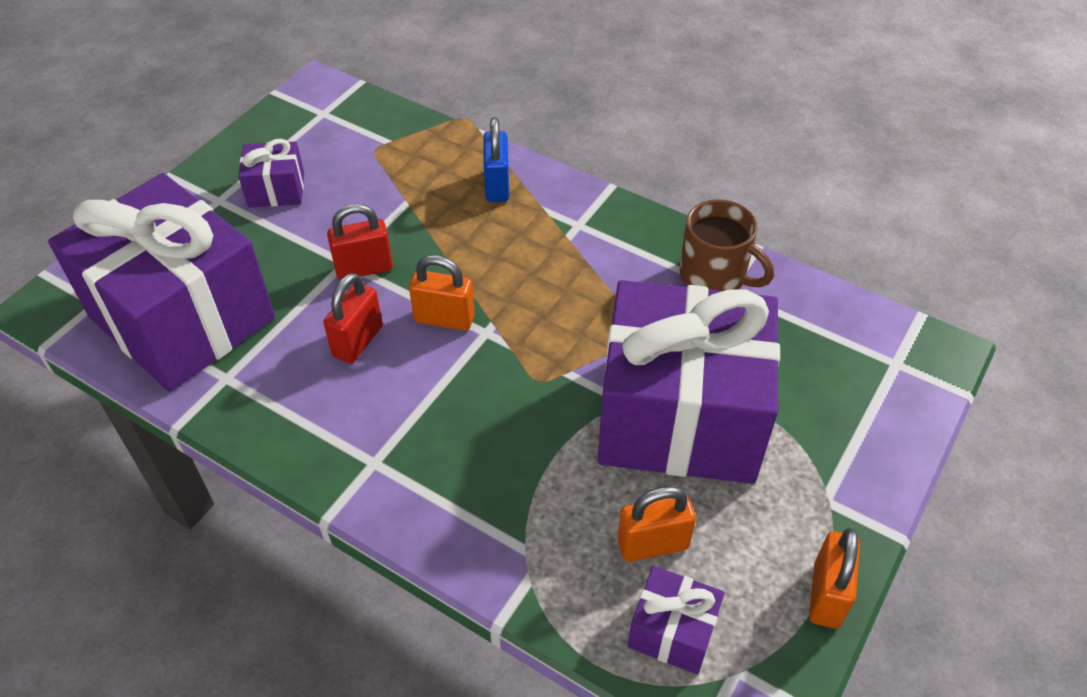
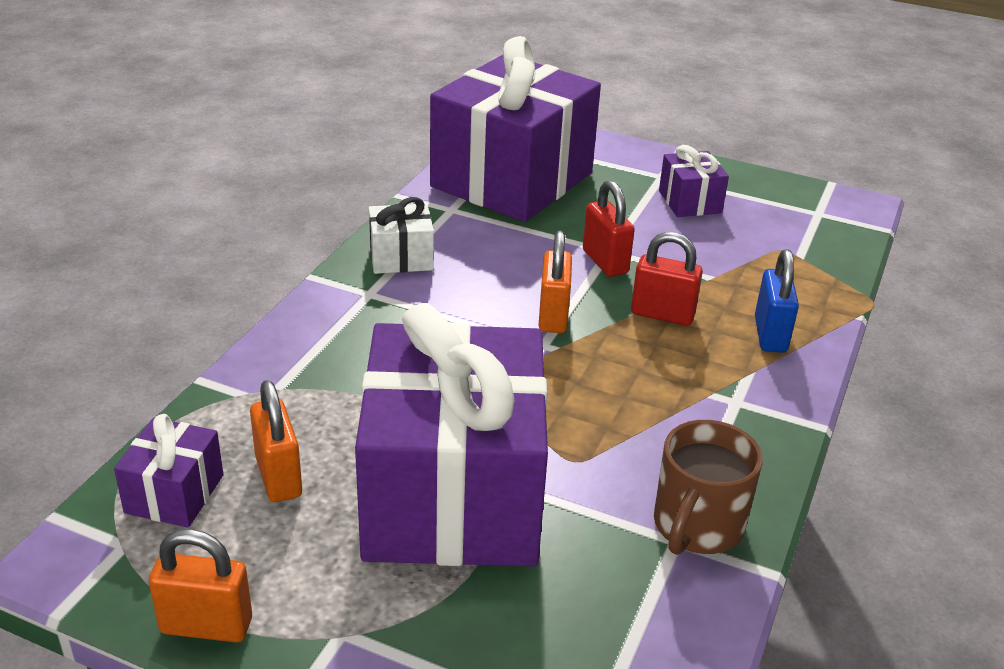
camera: 80 degrees right, 15 degrees down
(313, 430) = (401, 258): none -> white gift
(358, 341) = (509, 269): red padlock -> red padlock (662, 314)
(497, 186) = (770, 335): blue padlock -> blue padlock turned 75 degrees counterclockwise

